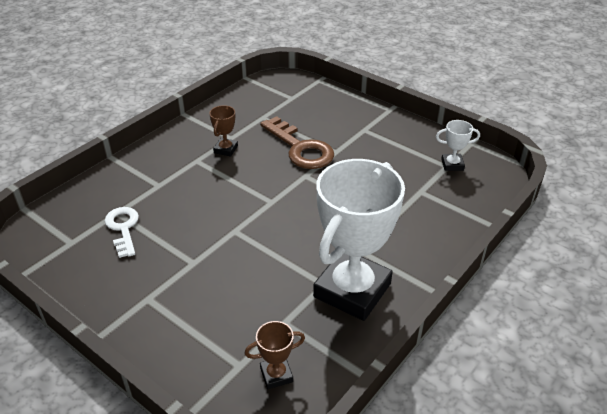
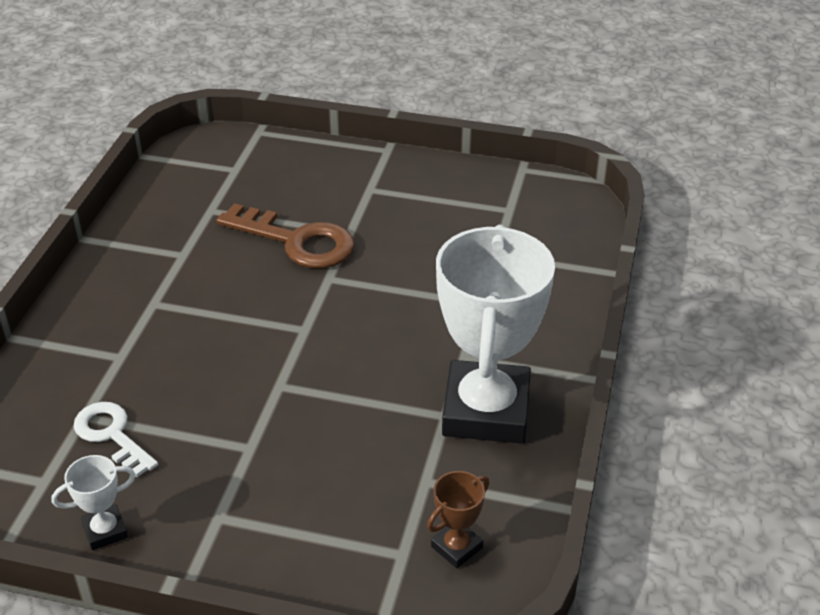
camera: 25 degrees left, 0 degrees up
(226, 149) = (187, 274): brown trophy -> none
(452, 165) = (515, 206): white trophy -> white trophy (105, 531)

